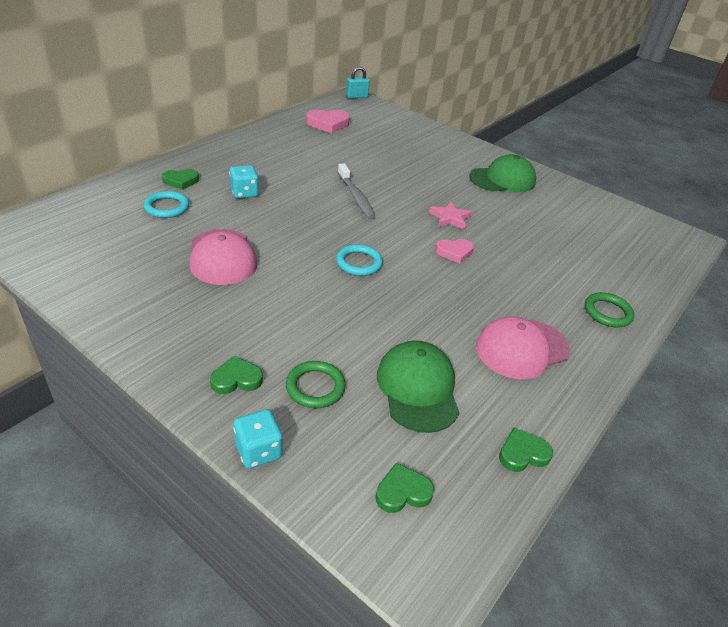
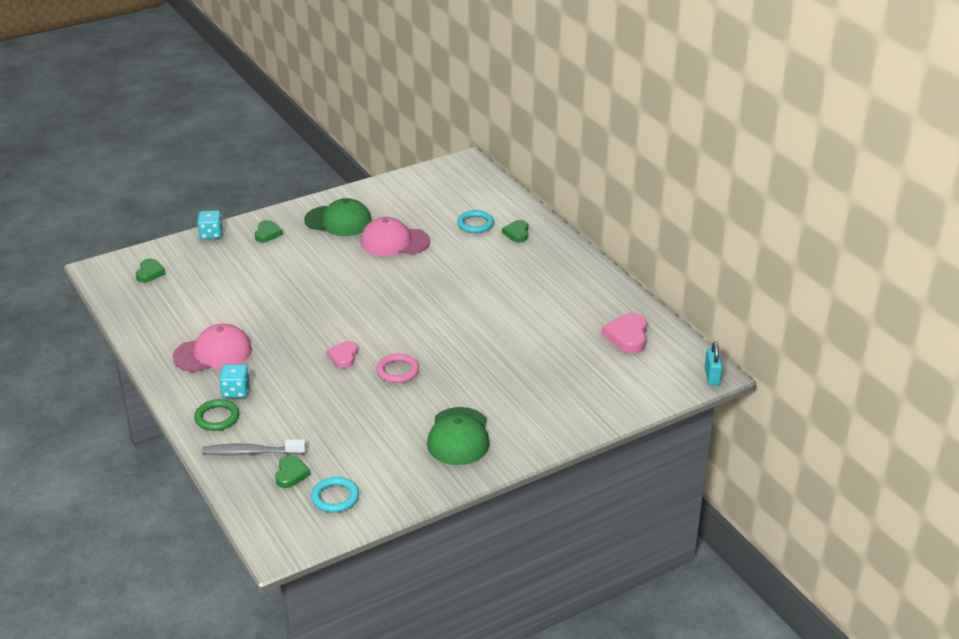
camera: 115 degrees right, 5 degrees down
(244, 193) = (486, 262): turquoise dice -> turquoise dice (236, 391)
(315, 387) = (241, 259): green ring -> none
(356, 197) = (457, 322): grey toothbrush -> grey toothbrush (251, 452)
(359, 263) = (355, 301): turquoise ring -> turquoise ring (335, 497)
(417, 388) = (212, 296): green cap -> green cap (338, 221)
(450, 218) = (397, 371): pink star -> pink ring
(521, 348) = (213, 353): pink cap -> pink cap turned 75 degrees clockwise
(522, 454) = (136, 321): green heart -> green heart (291, 474)

